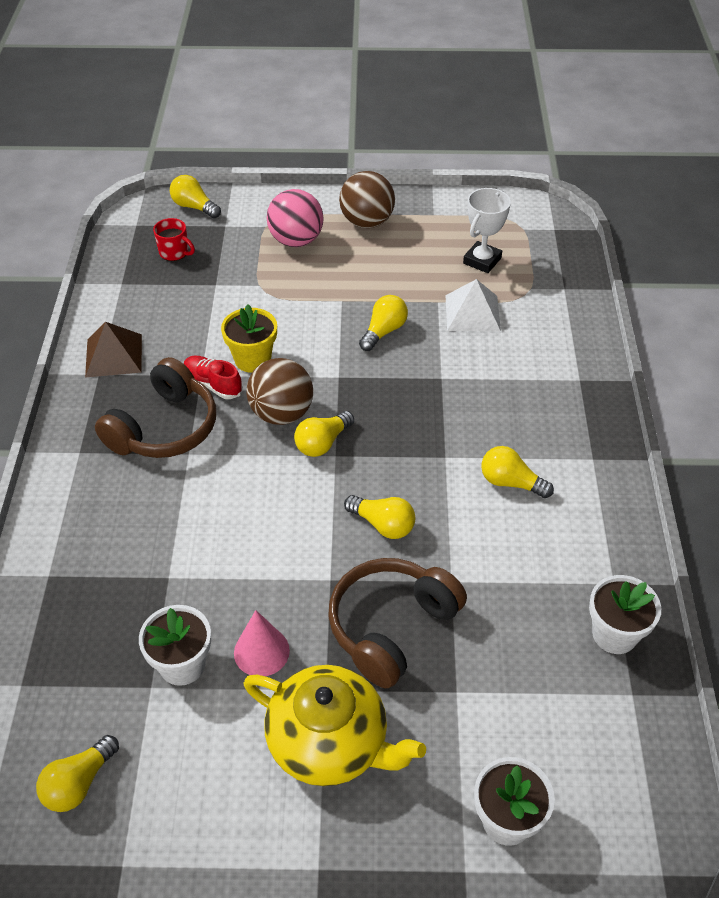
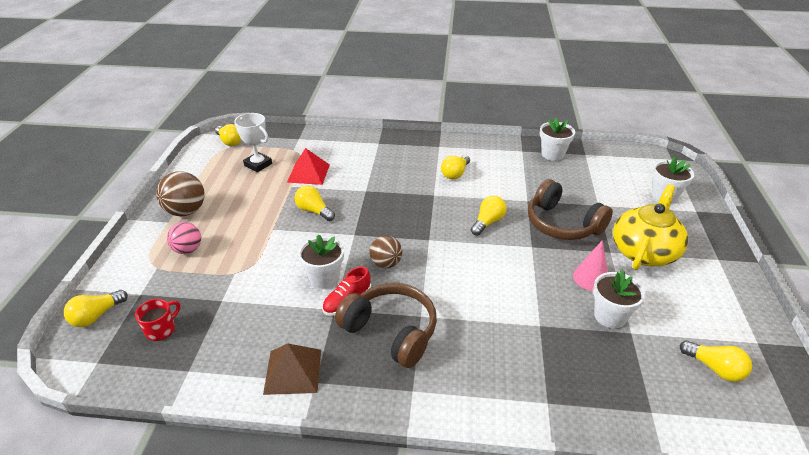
camera: 85 degrees left, 10 degrees down
(252, 359) = (324, 278): yellow flower pot -> white flower pot
(281, 413) = (386, 263): brown ball -> brown ball, size x0.66
(296, 241) = (188, 250): pink ball -> pink ball, size x0.66
(322, 443) = (417, 244): yellow light bulb -> yellow light bulb (230, 141)
(472, 313) = (308, 173): white pyramid -> red pyramid

